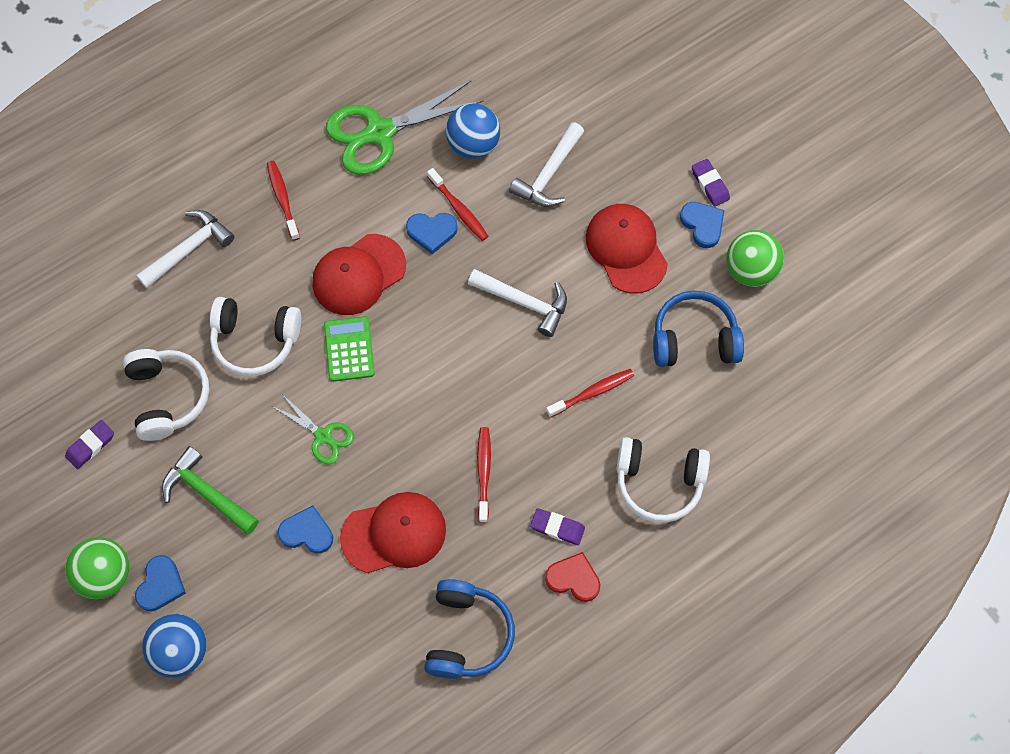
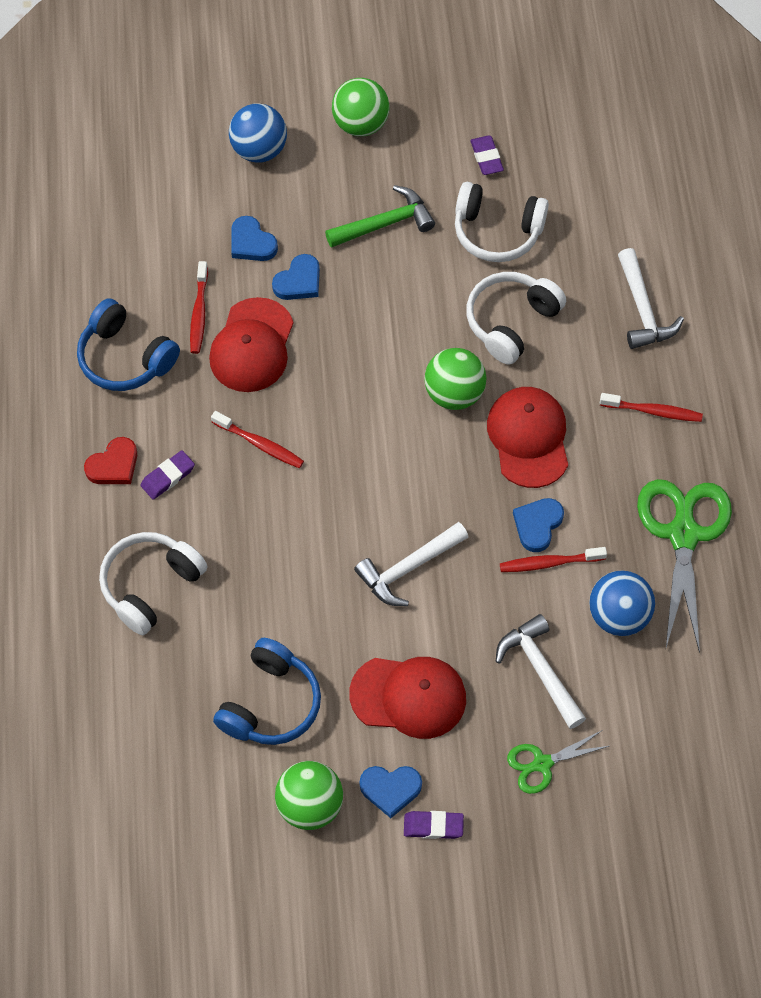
camera: 120 degrees right, 5 degrees down
(160, 585) = (325, 158): blue heart -> blue heart (251, 243)
(323, 436) = (381, 333): green scissors -> green scissors (542, 763)
(349, 349) = (454, 393): green calculator -> green ball
(592, 392) = (276, 578): red toothbrush -> red toothbrush (199, 313)

